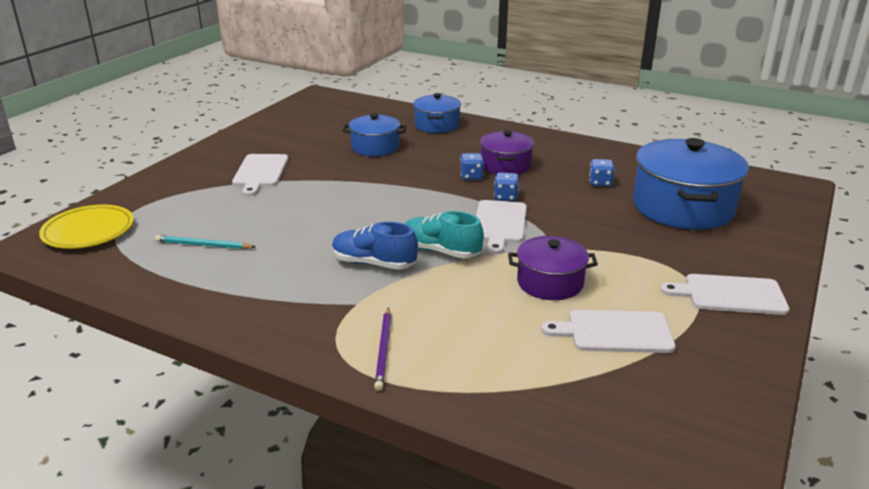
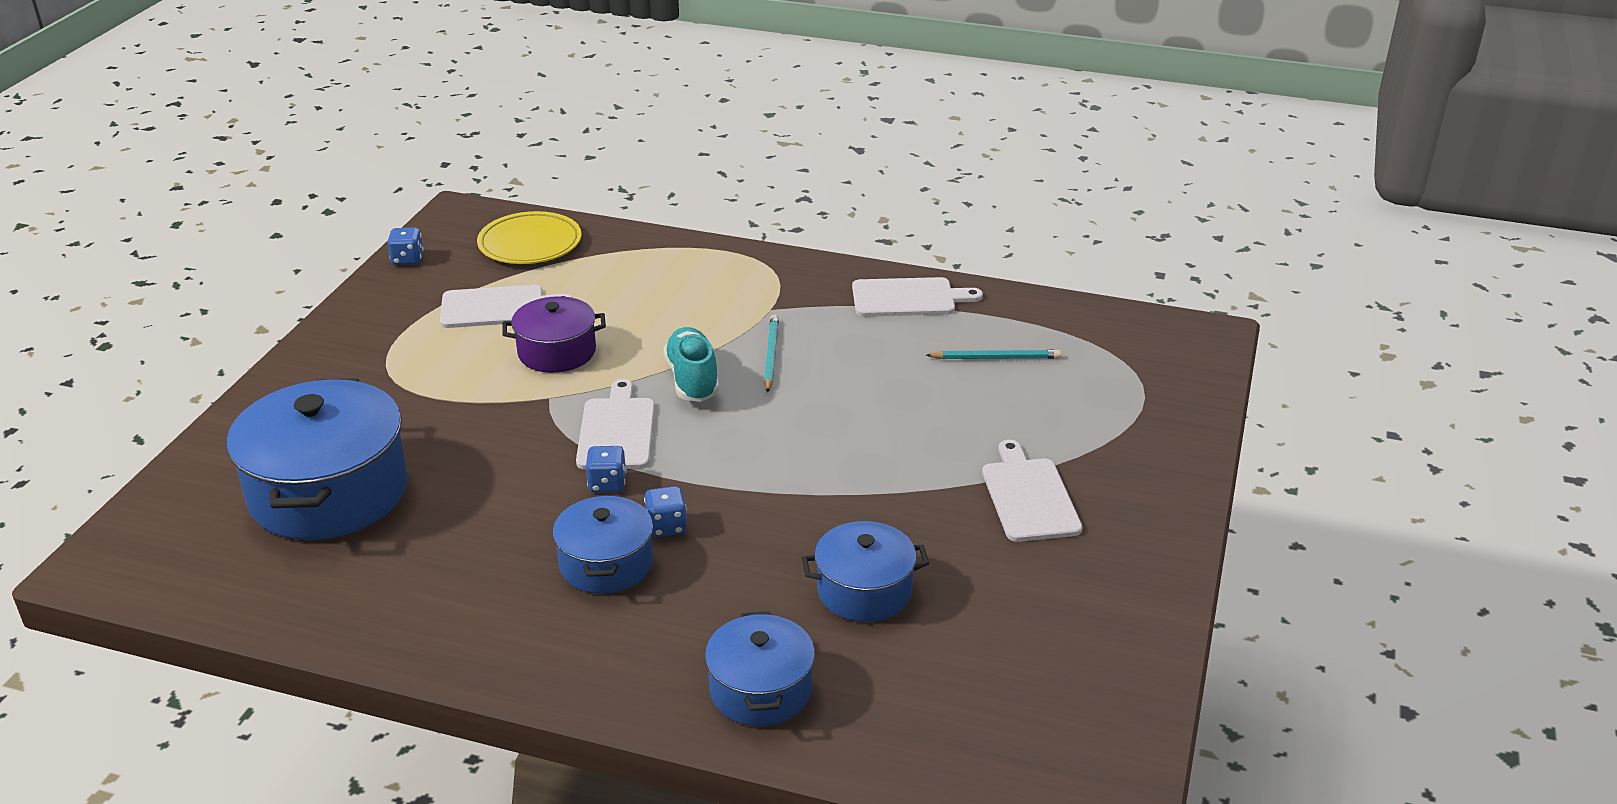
camera: 170 degrees right, 5 degrees up
(88, 231) = (1161, 362): yellow plate -> yellow plate (530, 244)
(374, 263) = (771, 355): blue shoe -> turquoise pencil
(384, 350) = (727, 271): purple pencil -> none
(440, 251) = (692, 380): turquoise shoe -> turquoise shoe turned 120 degrees counterclockwise
(505, 165) = (606, 564): purple pot -> blue pot
(600, 183) = (443, 535): blue dice -> blue dice (407, 259)
(730, 294) = (349, 358): white cutting board -> white cutting board (908, 298)

